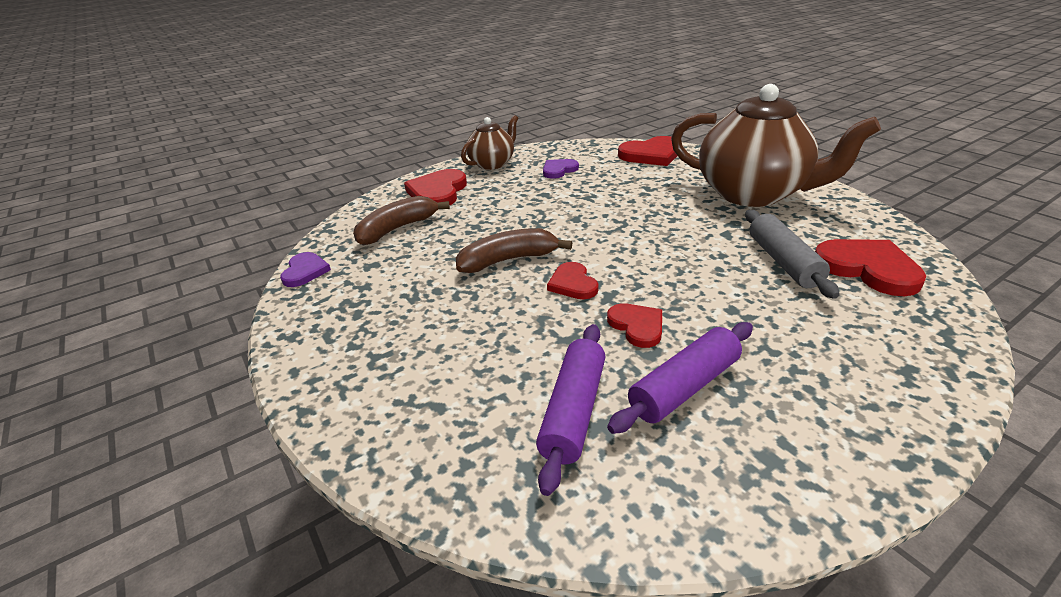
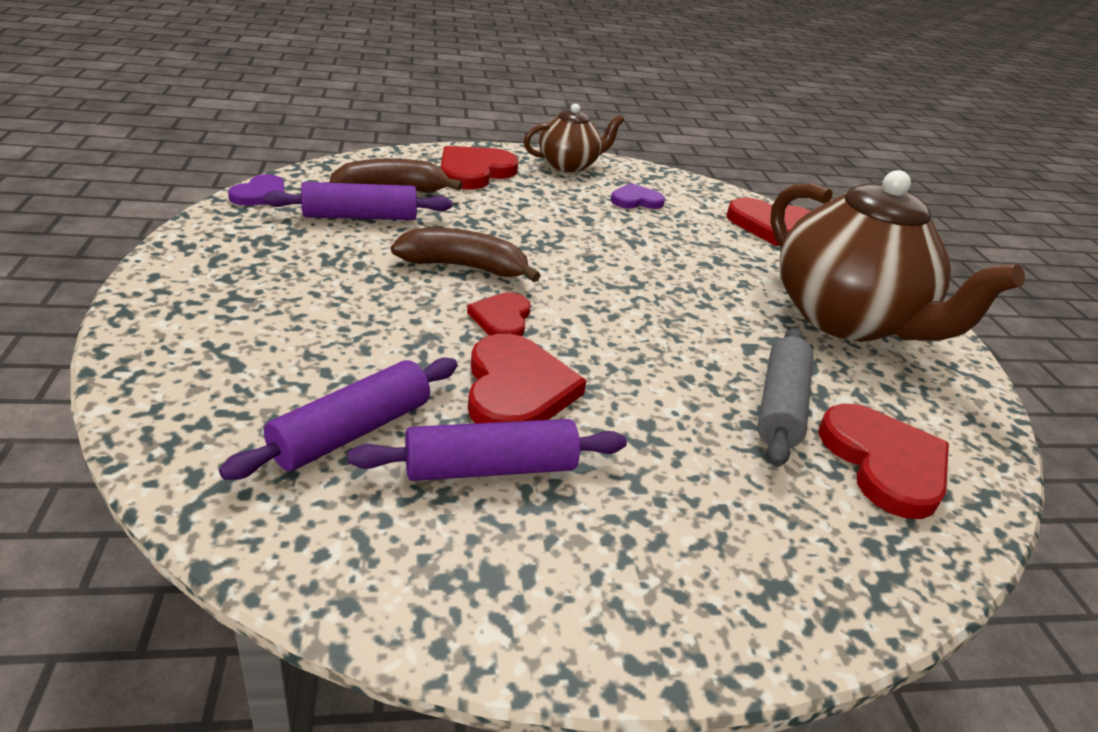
camera: 20 degrees right, 0 degrees up
(398, 256) = (360, 217): none -> purple rolling pin
(637, 326) = (517, 389): red heart -> red heart, size x1.68

